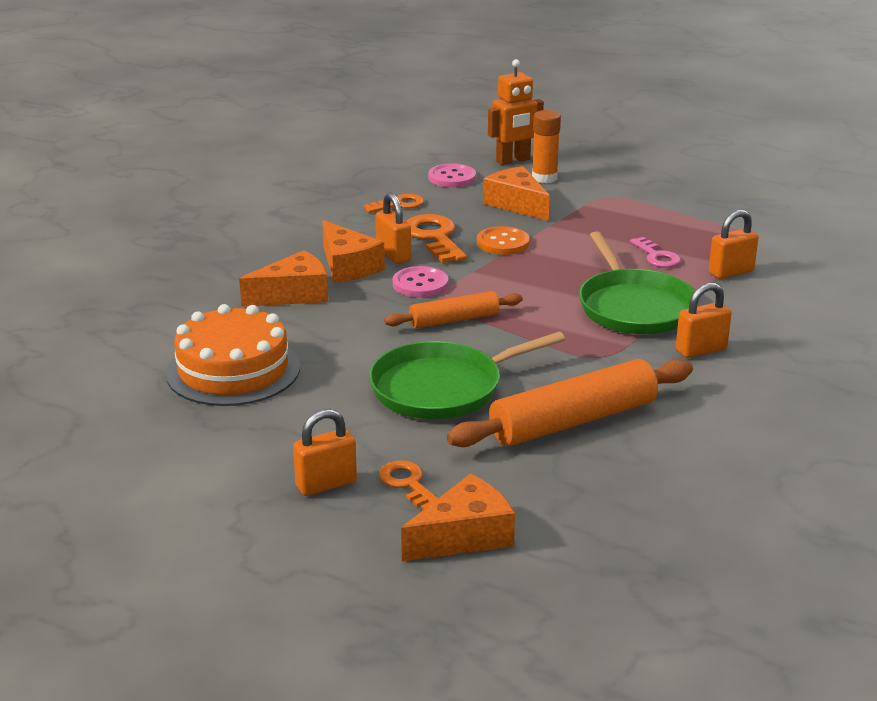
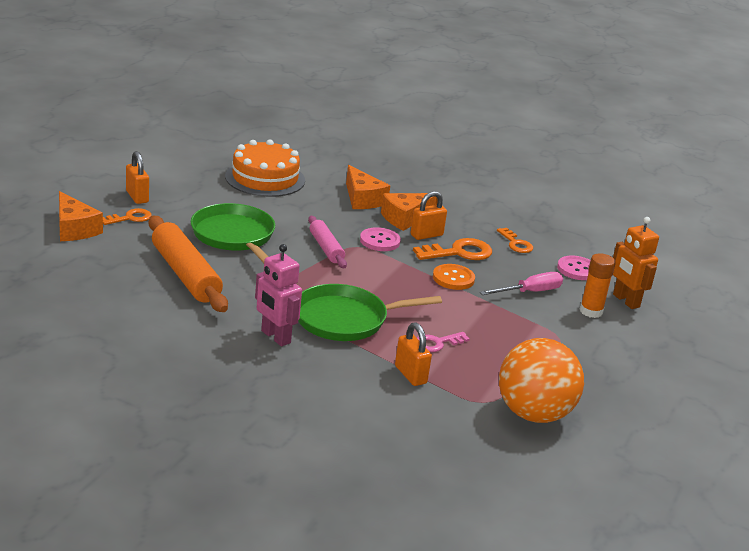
camera: 85 degrees right, 0 degrees up
(454, 320) = (326, 248): orange rolling pin -> pink rolling pin
(516, 204) = (529, 292): orange cheese -> pink screwdriver
(701, 350) = (275, 337): orange padlock -> pink robot
(760, 217) = (533, 414): none -> orange ball

